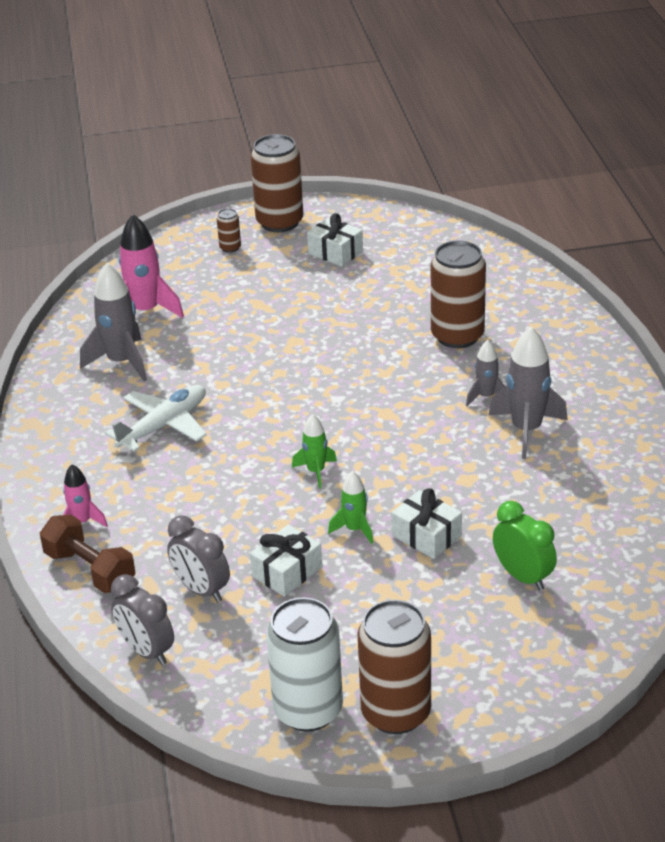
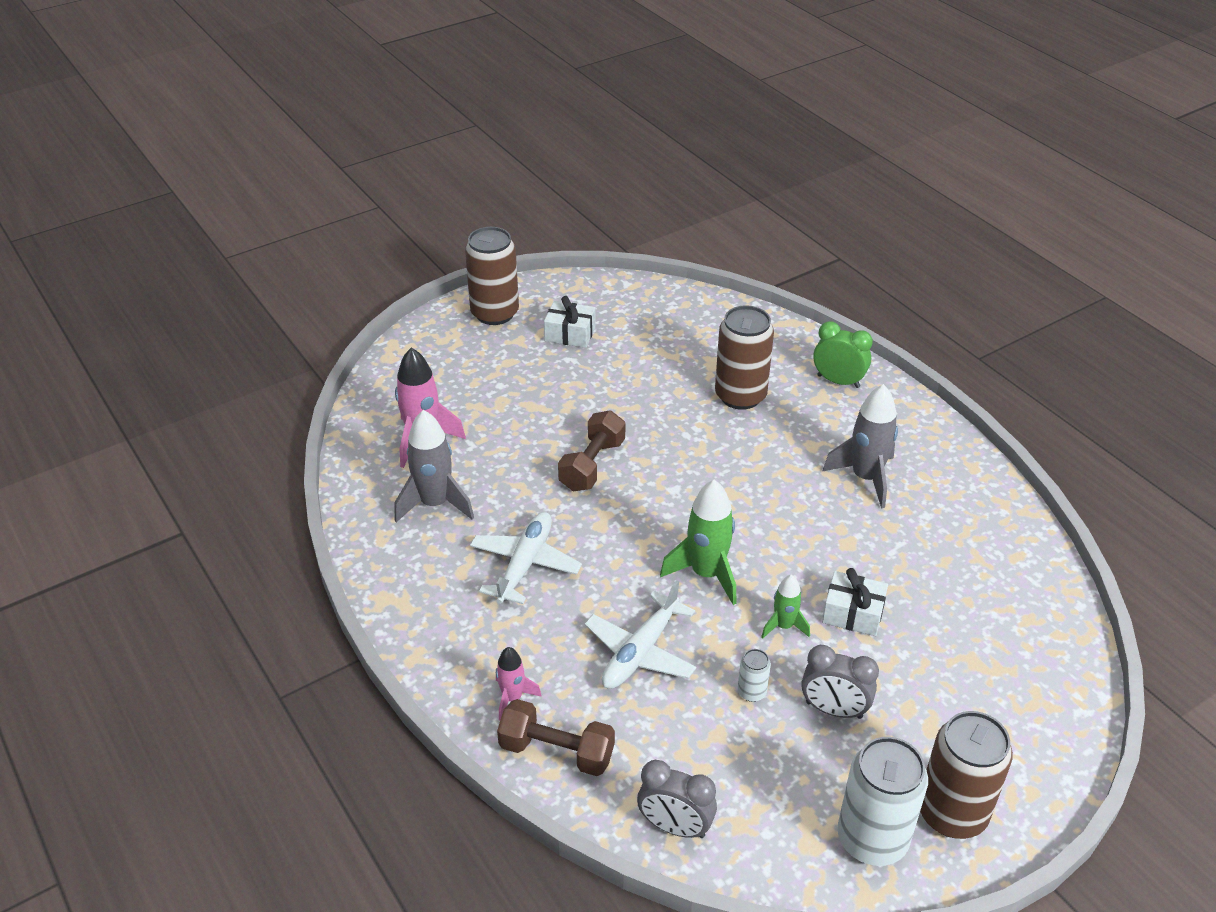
camera: 25 degrees left, 5 degrees up
(201, 590) = (683, 738): grey clock -> grey clock (834, 710)
(213, 516) = (640, 652): none -> white plane
(230, 248) = (463, 351): brown can -> none
(278, 362) = (592, 465): none -> brown dumbbell
(287, 572) = (752, 692): white gift -> white can
(316, 471) = (706, 574): green rocket -> green rocket, size x1.77
(486, 396) = (807, 452): grey rocket -> none
(523, 577) = (964, 631): green clock -> green clock (838, 381)

